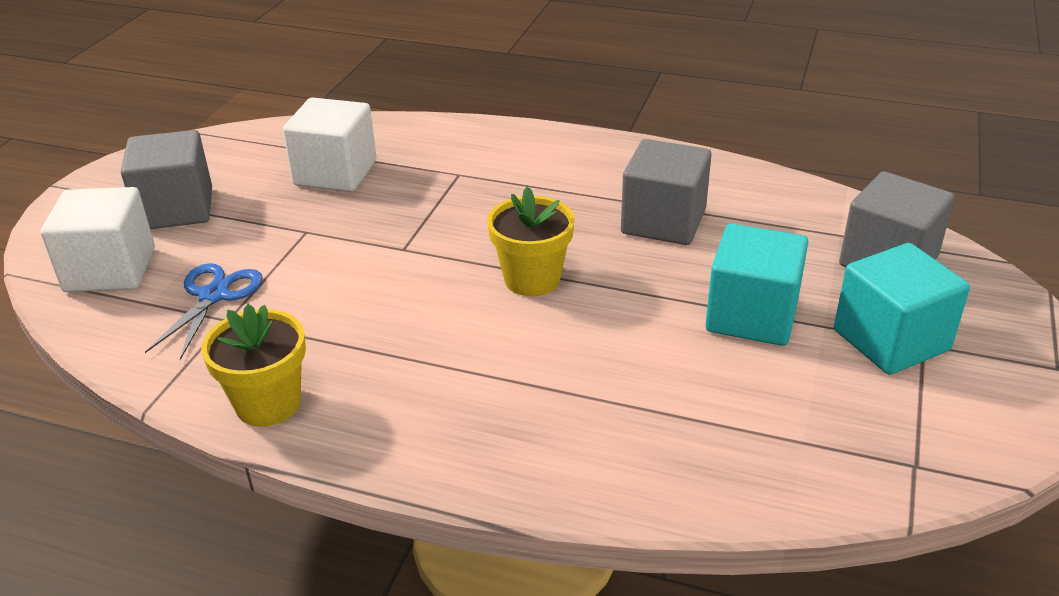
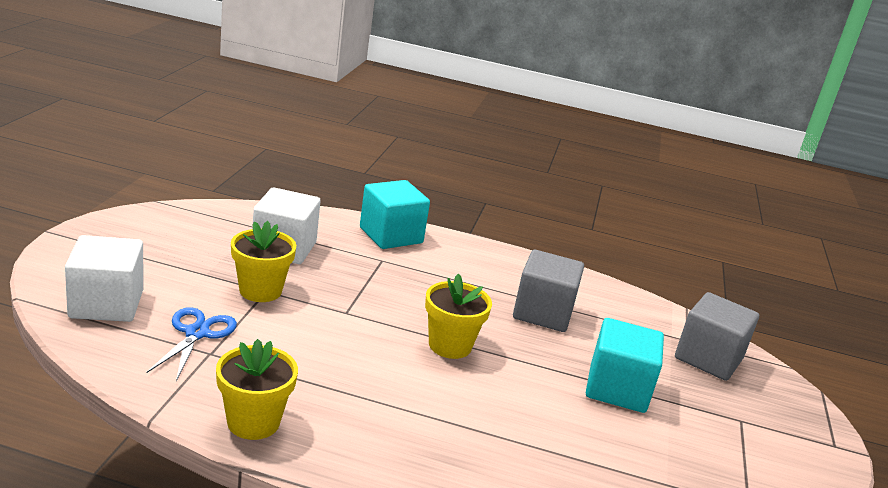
camera: 10 degrees left, 10 degrees down
(176, 209) = (156, 262): grey cube -> none
(298, 232) = (260, 291): none -> yellow flower pot
(891, 340) = (718, 415): turquoise cube -> turquoise cube (391, 235)

